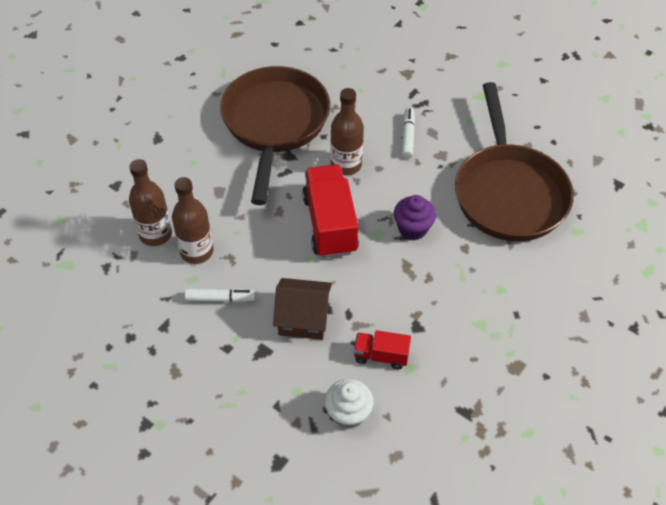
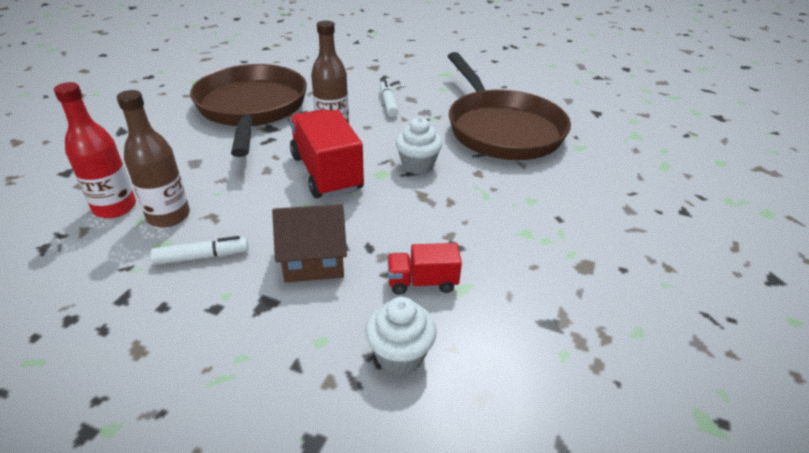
camera: 15 degrees left, 15 degrees down
(155, 234) = (115, 207): brown bottle -> red bottle
(412, 228) = (417, 165): purple cupcake -> white cupcake

